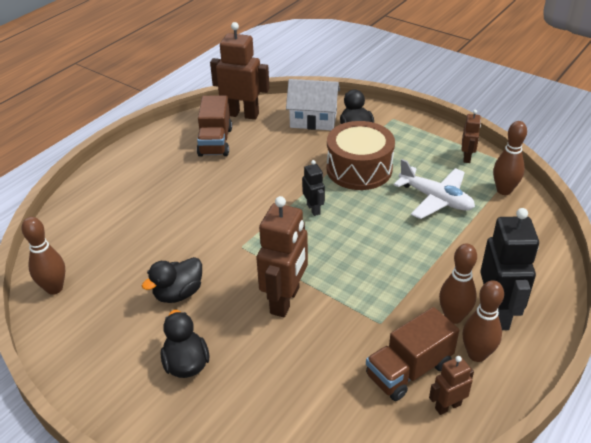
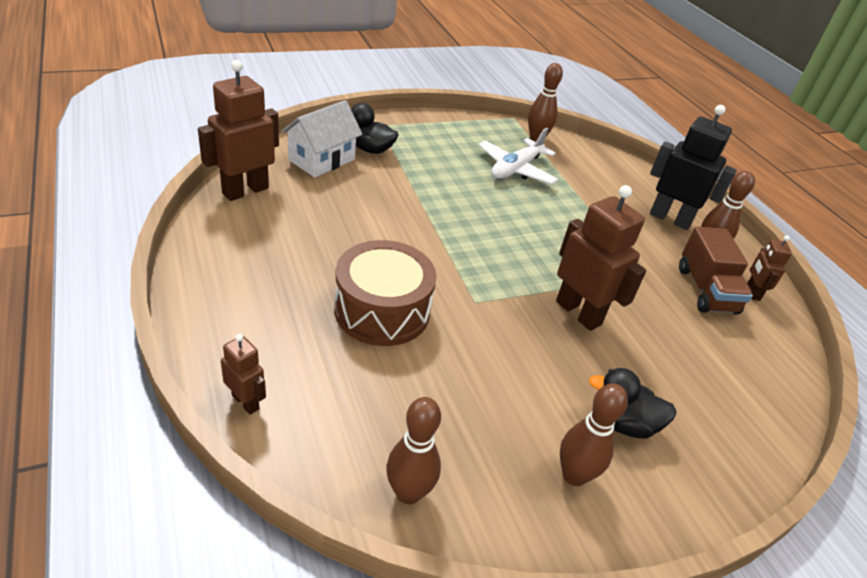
camera: 65 degrees left, 0 degrees up
(178, 293) = (511, 381): black duck -> none
(215, 142) = (271, 232): brown truck -> none
(313, 209) = (463, 231): black robot -> none
(359, 169) = (432, 179): brown drum -> brown drum (382, 310)
(435, 199) = (516, 169): white plane -> white plane turned 150 degrees clockwise
(453, 317) = (661, 238): brown bowling pin -> brown bowling pin (574, 475)
(467, 157) = (478, 128): brown robot -> brown robot (246, 402)

